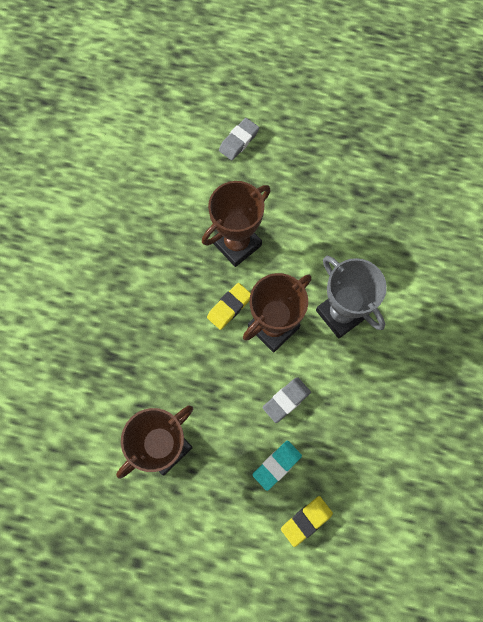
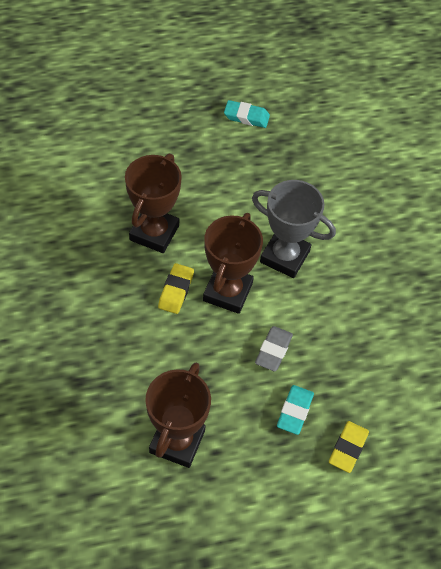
camera: 30 degrees left, 15 degrees down
(239, 141) = (110, 144): grey eraser -> none
(374, 159) = (246, 117): none -> turquoise eraser

